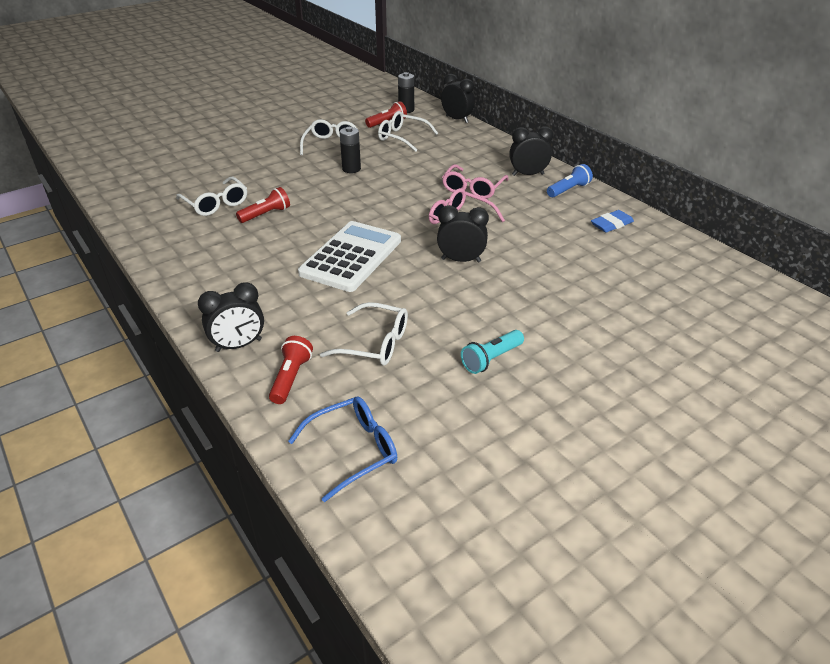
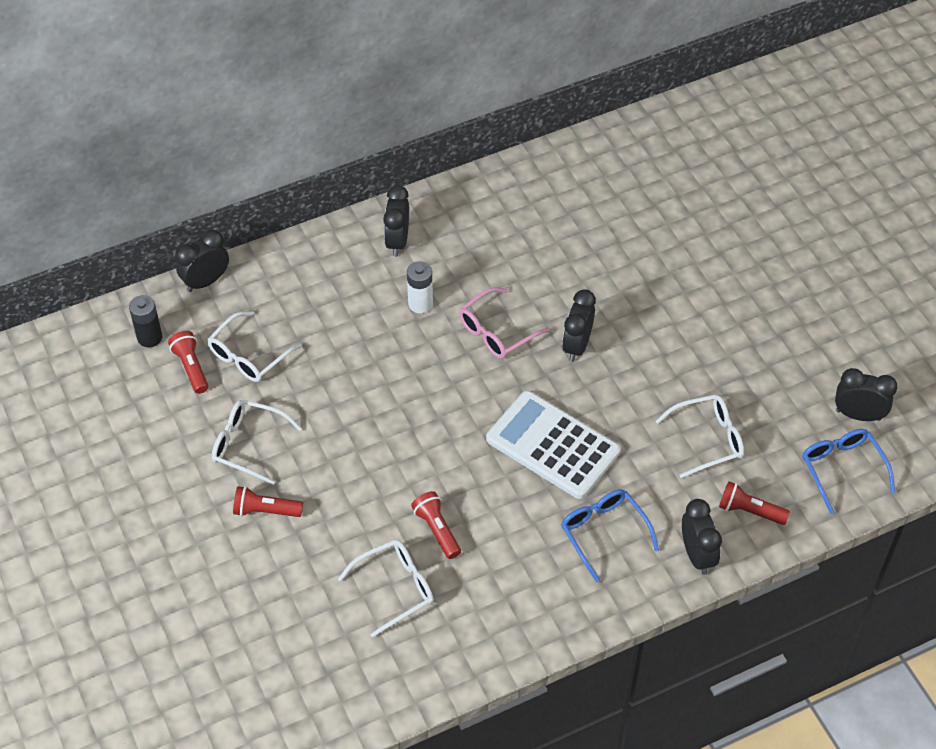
camera: 80 degrees left, 15 degrees up
(263, 290) = (604, 533): none -> blue glasses
(280, 155) = (265, 510): none -> red flashlight
(351, 169) = (332, 426): black battery -> none
(375, 343) = (707, 439): white glasses -> white glasses turned 45 degrees clockwise
(435, 462) = (858, 415): none -> black clock
(473, 189) = (420, 304): pink glasses -> white battery
(491, 359) = (740, 353): turquoise flashlight -> none
(568, 190) = (445, 212): blue flashlight -> none
(611, 224) = (530, 197): blue eraser -> none

